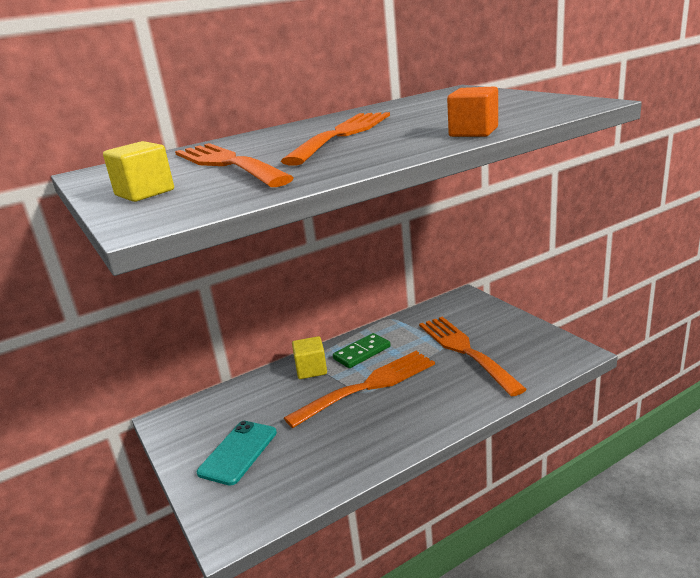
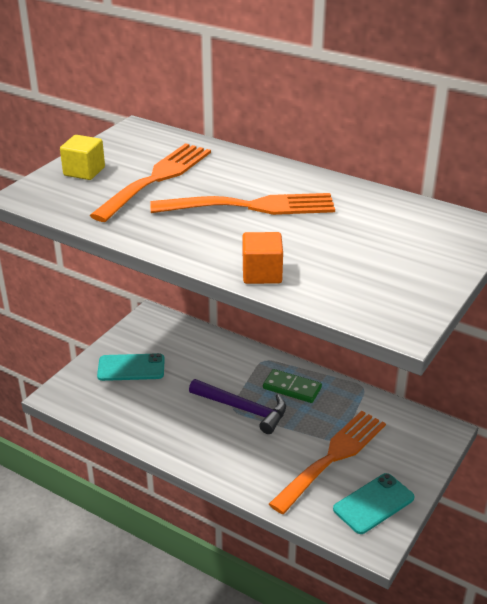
camera: 60 degrees right, 10 degrees up
(311, 369) = (250, 366): yellow cube -> none
(368, 386) = (243, 409): orange fork -> purple hammer
(530, 343) = (373, 503): none -> turquoise phone

